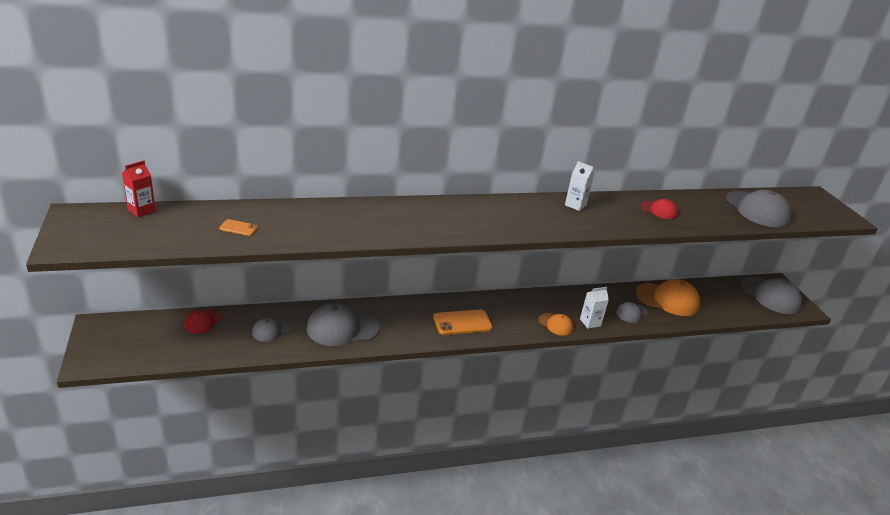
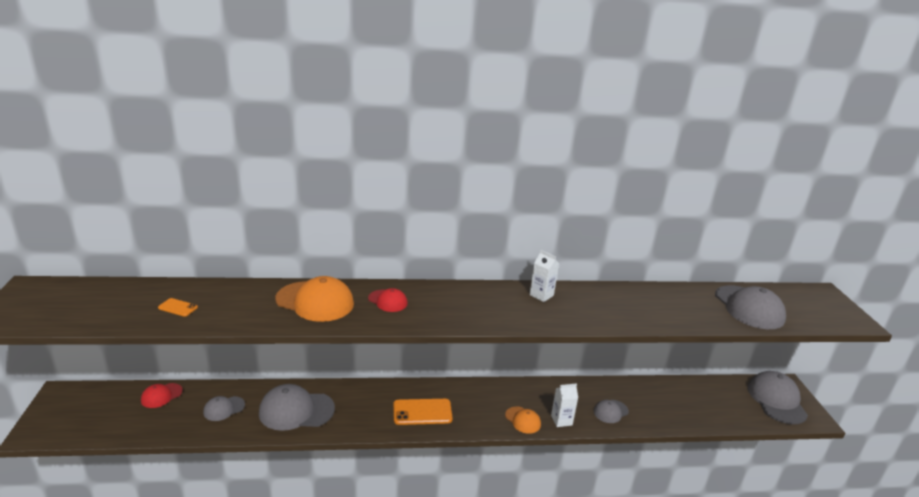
camera: 10 degrees right, 5 degrees down
(141, 210) = (94, 286): red carton -> none
(659, 210) = (634, 304): red cap -> red cap (388, 301)
(668, 299) = (656, 398): orange cap -> orange cap (315, 301)
(770, 295) = (776, 400): grey cap -> grey cap turned 150 degrees counterclockwise

